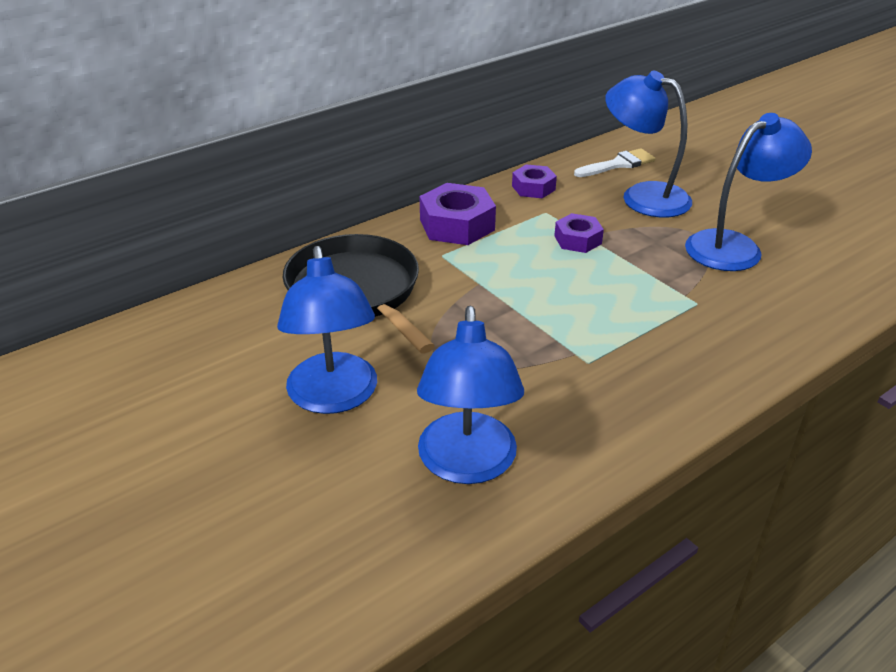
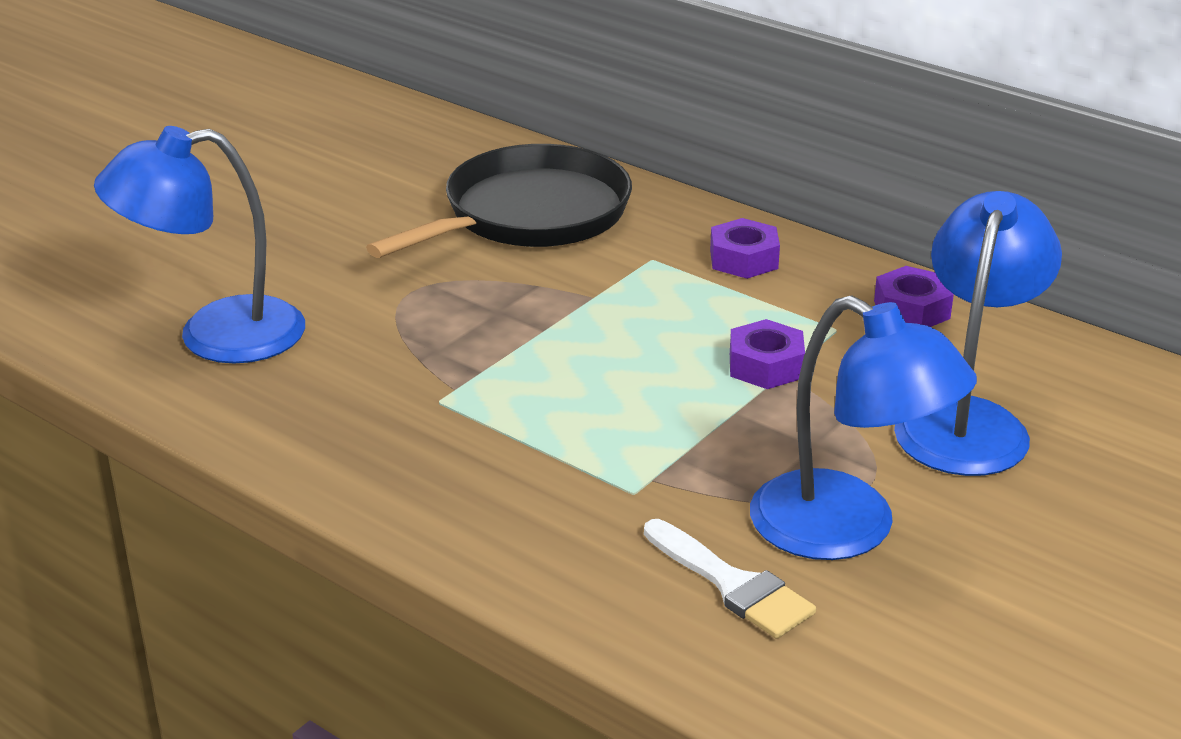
camera: 75 degrees right, 5 degrees down
(334, 397) = (313, 238): blue lamp -> none
(457, 225) = (744, 259): purple nut -> purple nut, size x0.61
(618, 164) = (1076, 387): white brush -> white brush (732, 585)

